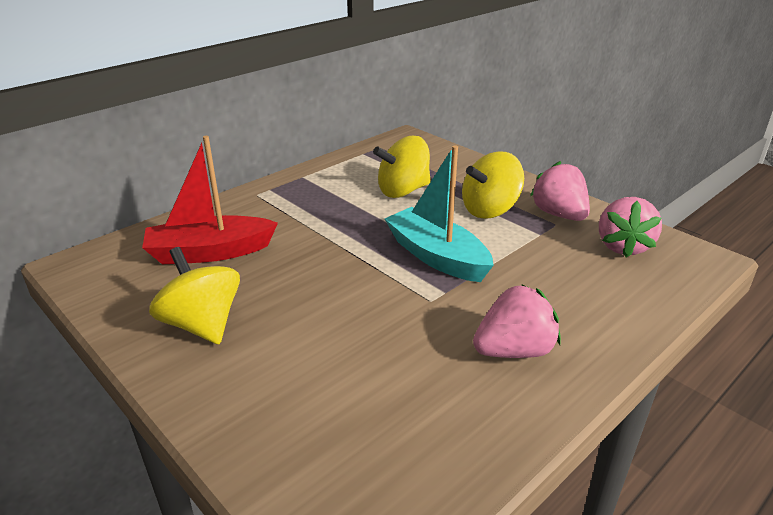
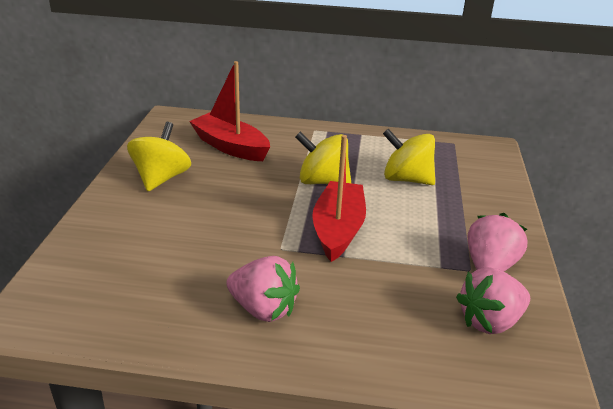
camera: 50 degrees right, 0 degrees up
(437, 256) = (338, 229): turquoise boat -> red boat
(490, 210) = (441, 228): yellow spinning top -> yellow spinning top (322, 181)

